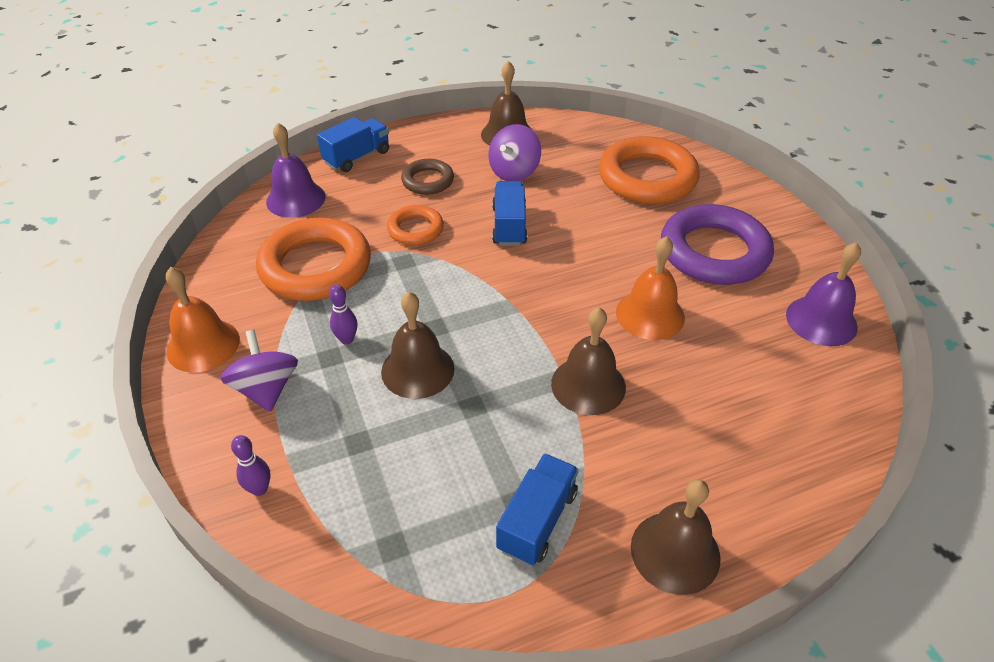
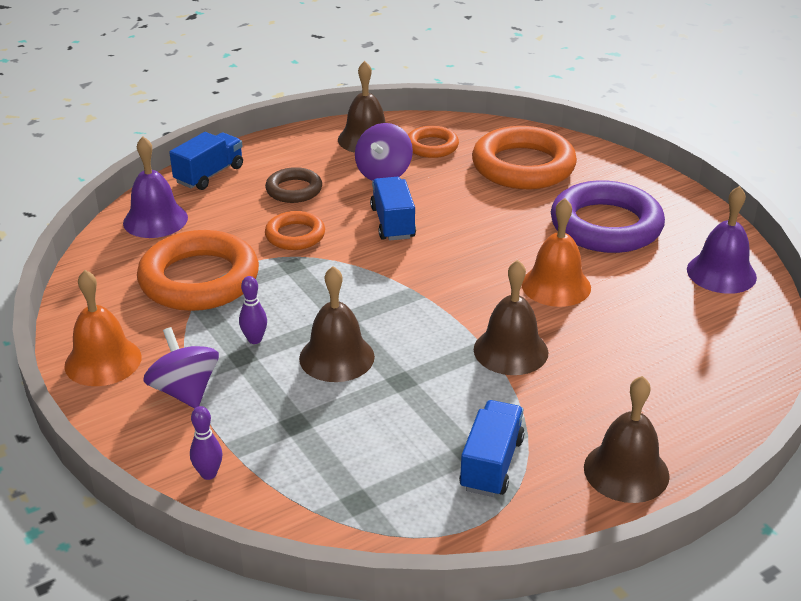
camera: 10 degrees left, 10 degrees down
(566, 148) = (432, 146): none -> orange ring

